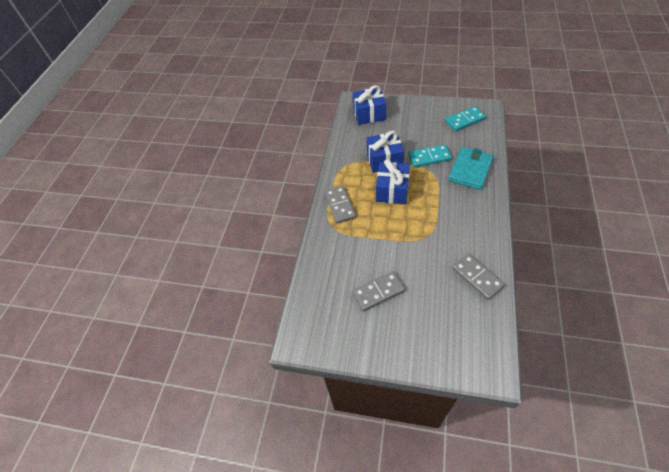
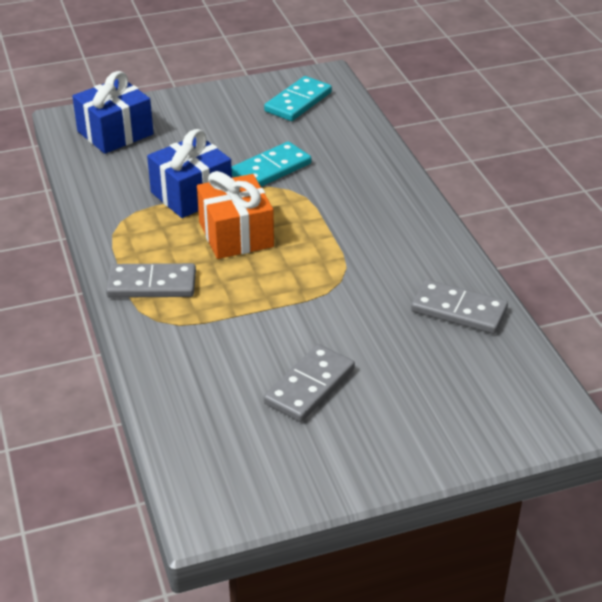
camera: 35 degrees left, 15 degrees down
(340, 205) = (152, 284): grey domino -> grey domino turned 45 degrees counterclockwise
(392, 190) = (236, 235): blue gift -> orange gift
(470, 170) = (352, 169): turquoise wallet -> none

